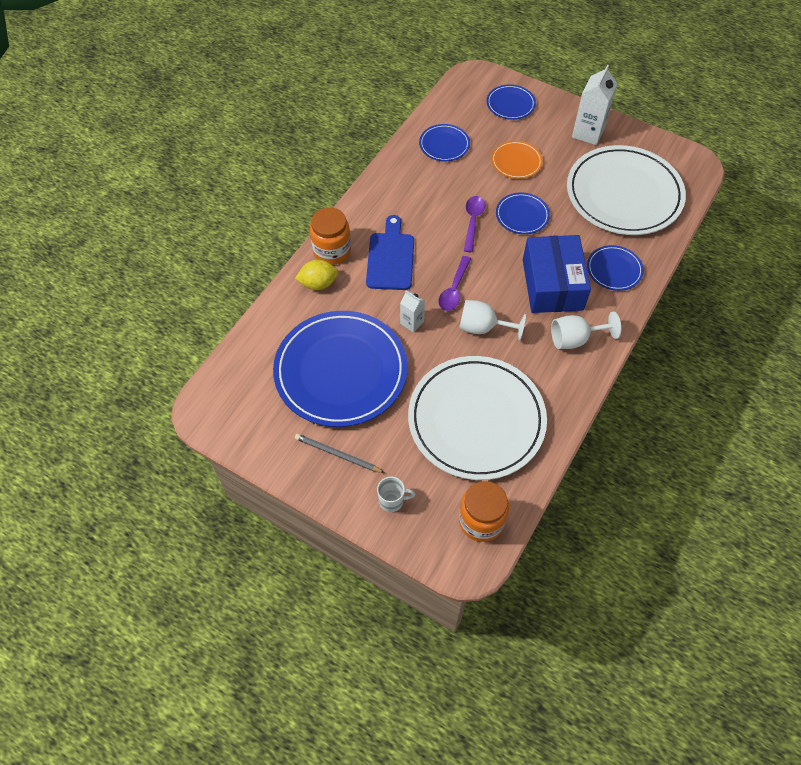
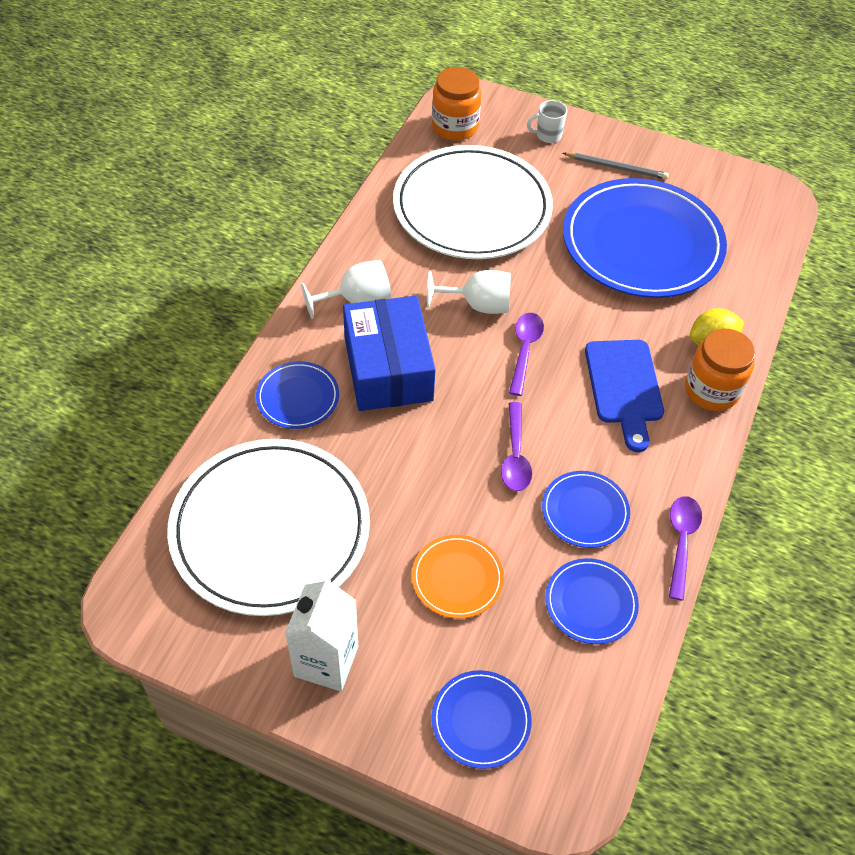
camera: 170 degrees right, 5 degrees down
(384, 168) = (681, 542): none -> purple spoon
(412, 322) = (571, 304): white carton -> none
(522, 215) = (439, 473): blue plate -> blue plate (585, 511)

